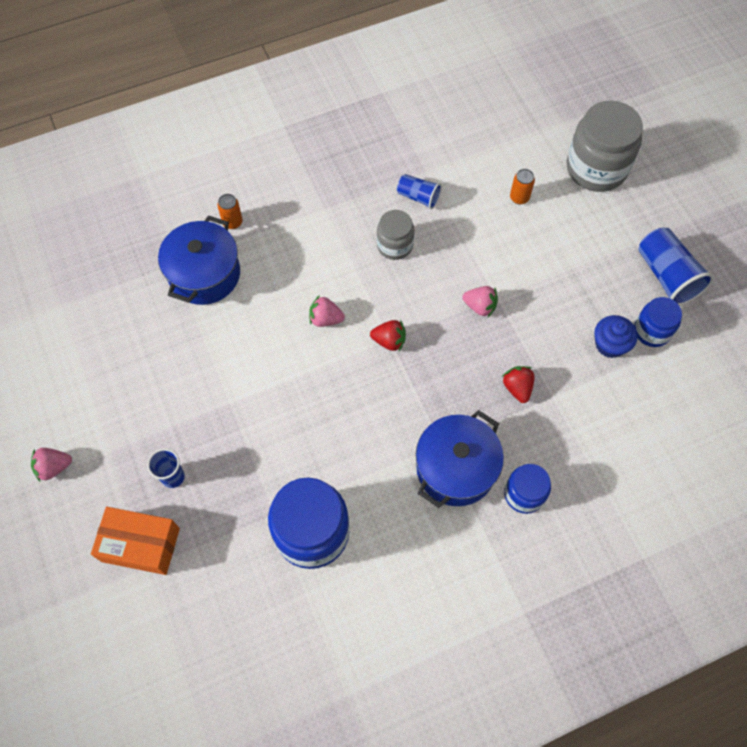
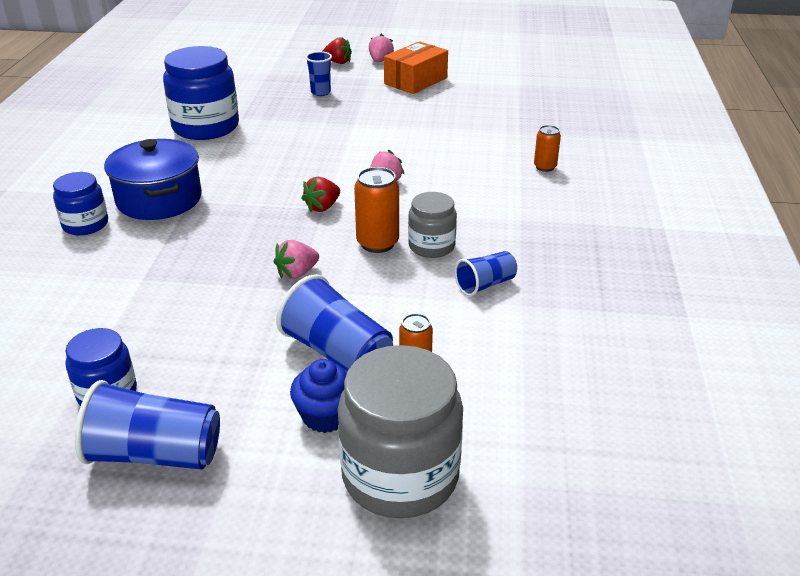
camera: 120 degrees right, 30 degrees down
(140, 545) = (286, 74): orange box -> orange box (415, 81)
(204, 274) = (494, 141): blue pot -> none
(413, 279) = (377, 243): none -> orange can
(517, 388) = (181, 261): red strawberry -> red strawberry (338, 62)
(536, 240) = (337, 353): none -> blue cup
(610, 344) = (138, 348): blue cupcake -> blue cupcake (326, 415)

